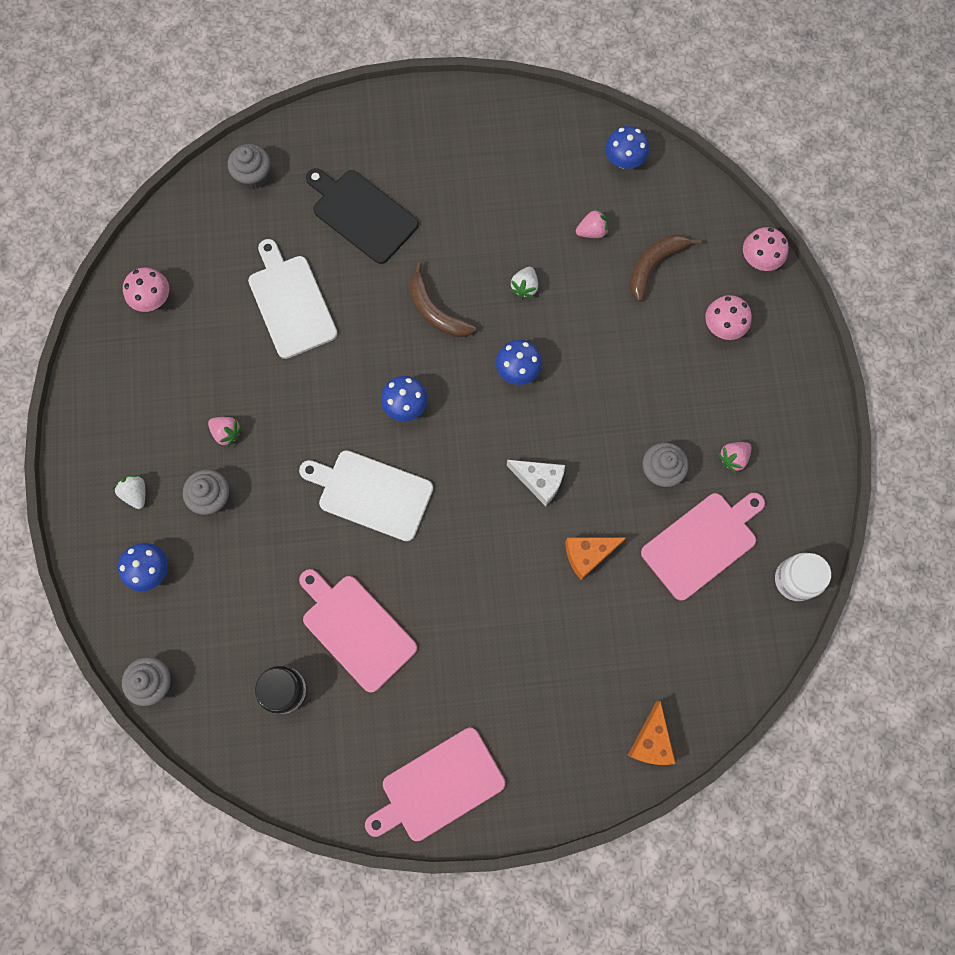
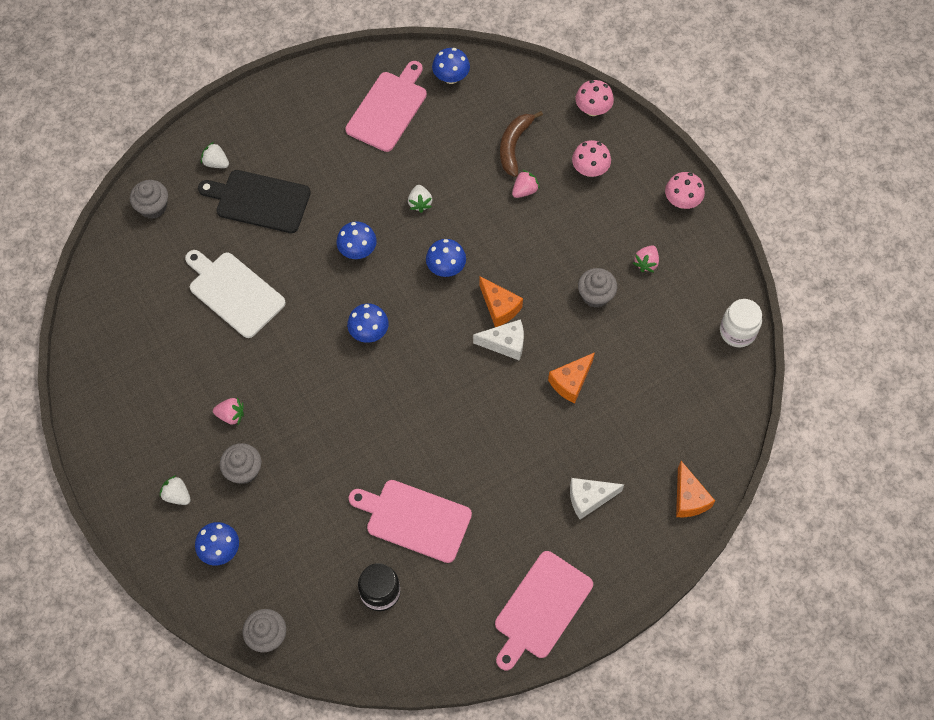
camera: 25 degrees left, 10 degrees down
(153, 299) = (115, 337): pink mushroom -> pink mushroom (682, 201)
(338, 154) = (216, 163): none -> white strawberry
(371, 494) = (375, 411): white cutting board -> none
(436, 311) = (357, 250): brown banana -> blue mushroom
(545, 691) = (589, 498): none -> white cheese
(552, 439) = (499, 307): none -> orange cheese
(592, 231) = (452, 140): pink strawberry -> pink strawberry (524, 190)
(702, 543) = (654, 335): pink cutting board -> pink cutting board (388, 109)

